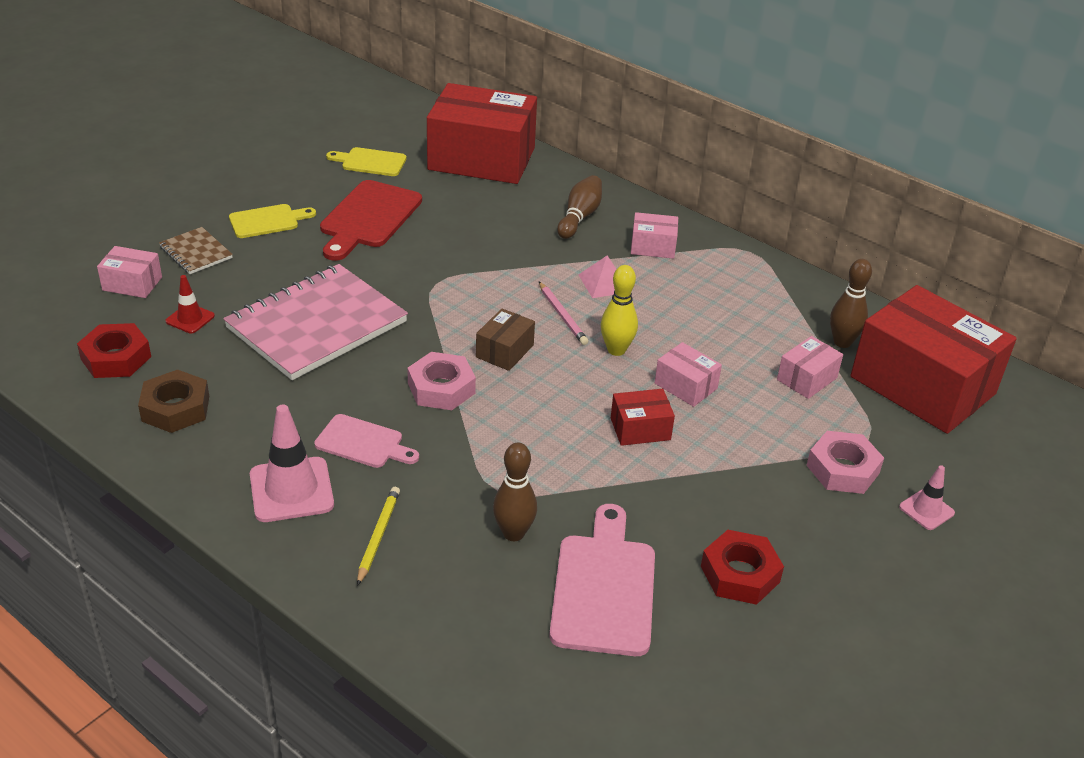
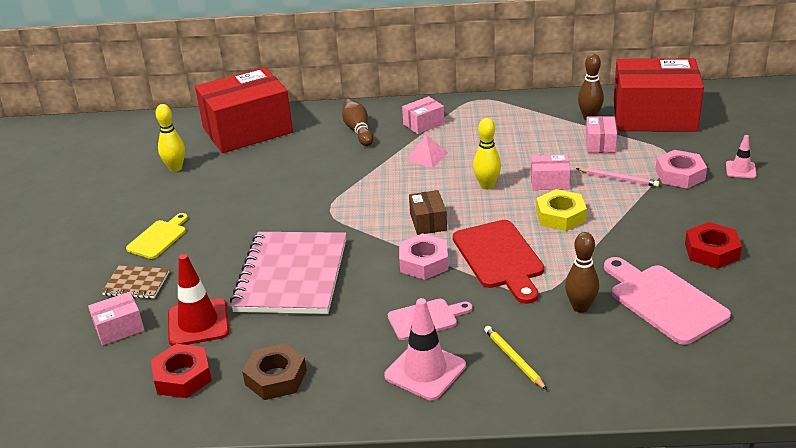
camera: 35 degrees left, 5 degrees down
(190, 319) = (198, 323): red traffic cone -> red traffic cone, size x1.81
(368, 218) = (226, 199): red cutting board -> red cutting board (499, 258)
(370, 162) = (175, 168): yellow cutting board -> yellow bowling pin
(562, 315) = (430, 185): pink pencil -> pink pencil (618, 179)
(640, 429) = (560, 216): red box -> yellow nut

